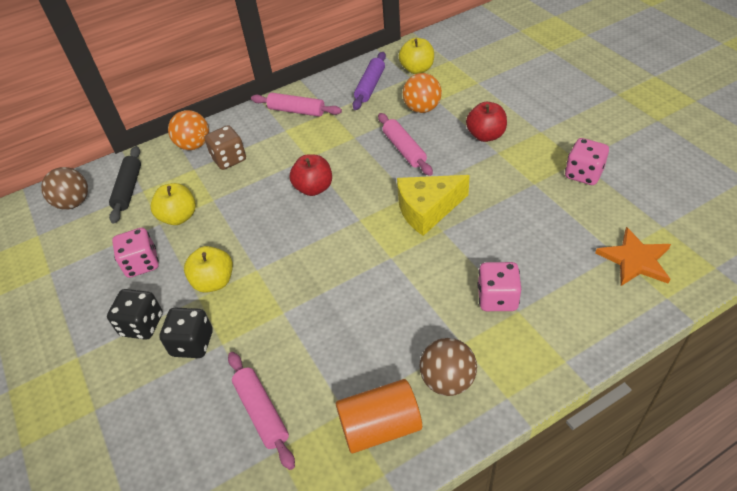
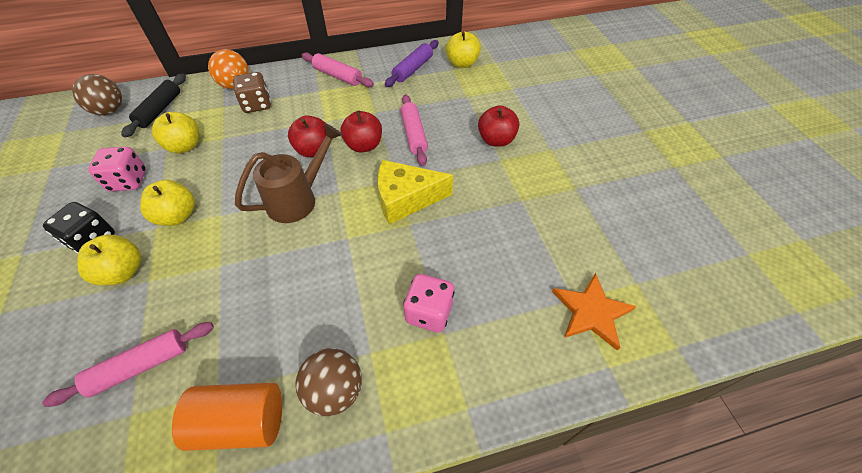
camera: 10 degrees right, 5 degrees up
(192, 343) = (123, 272): black dice -> yellow apple
(261, 412) = (140, 366): pink rolling pin -> pink rolling pin turned 75 degrees clockwise
(324, 236) = (298, 199): none -> brown watering can
(361, 172) = (364, 145): none -> red apple
(422, 108) = (449, 100): orange ball -> none
(583, 174) = (575, 203): pink dice -> none

